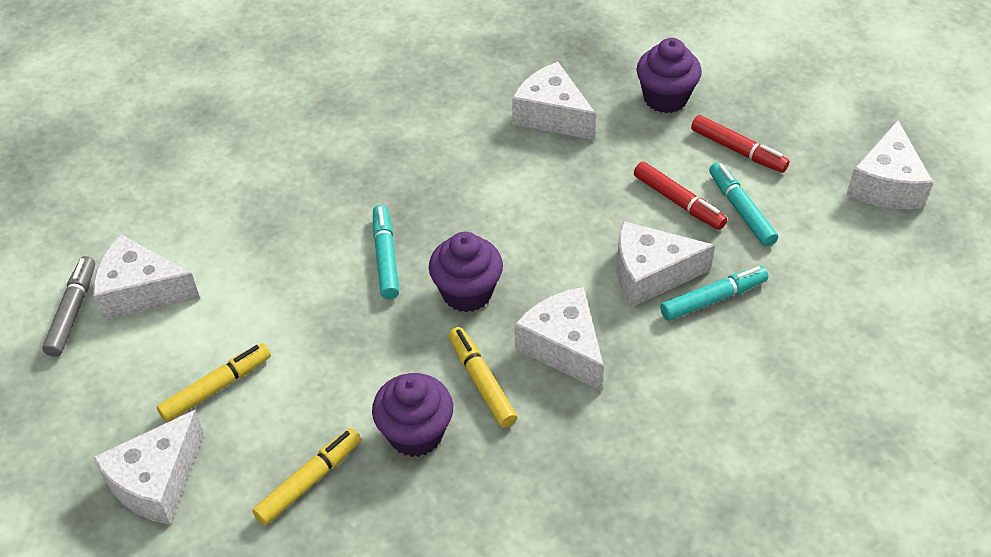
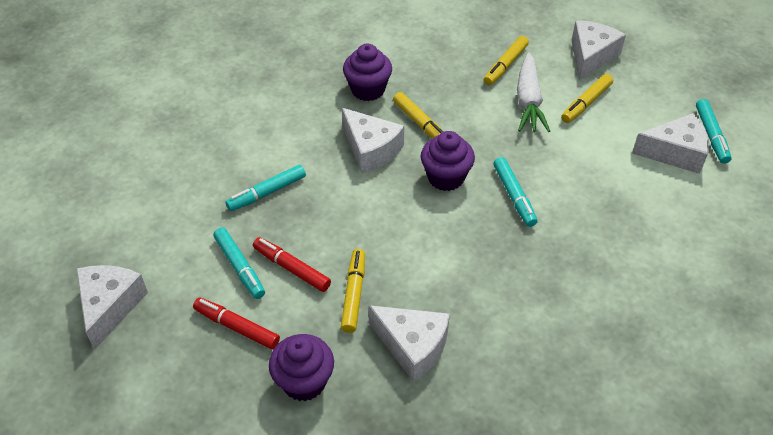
camera: 170 degrees right, 0 degrees up
(73, 311) = (711, 135): grey marker -> turquoise marker
(303, 403) = (528, 101): none -> white carrot
(415, 433) = (453, 93): purple cupcake -> purple cupcake (368, 90)
(607, 168) = (354, 294): none -> yellow marker
(650, 274) = (313, 205): white cheese -> none

